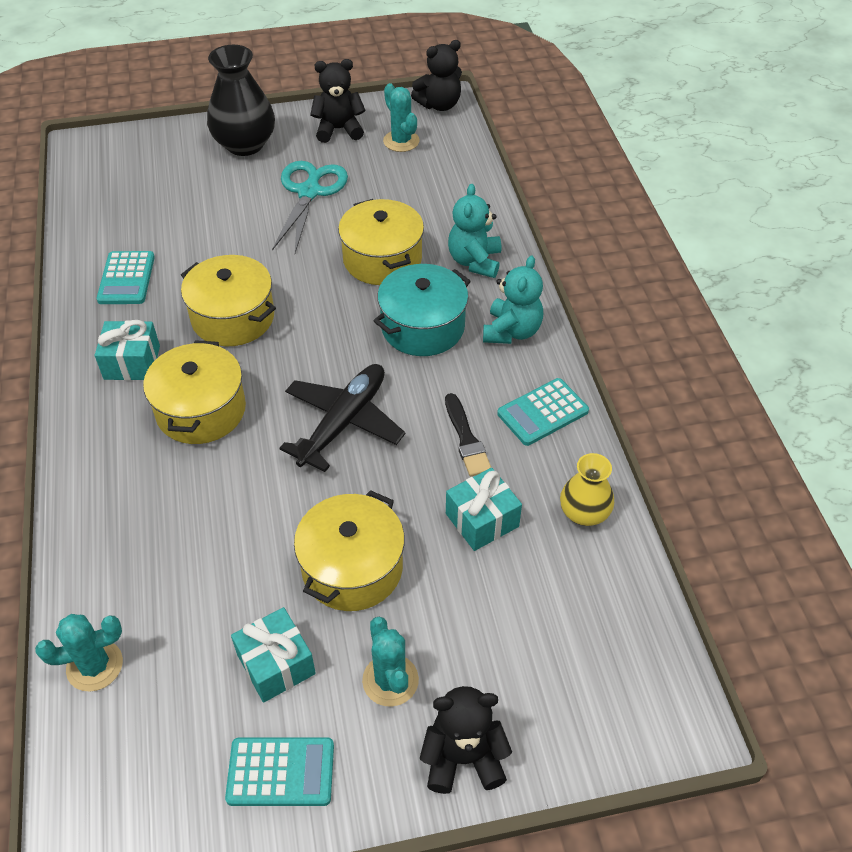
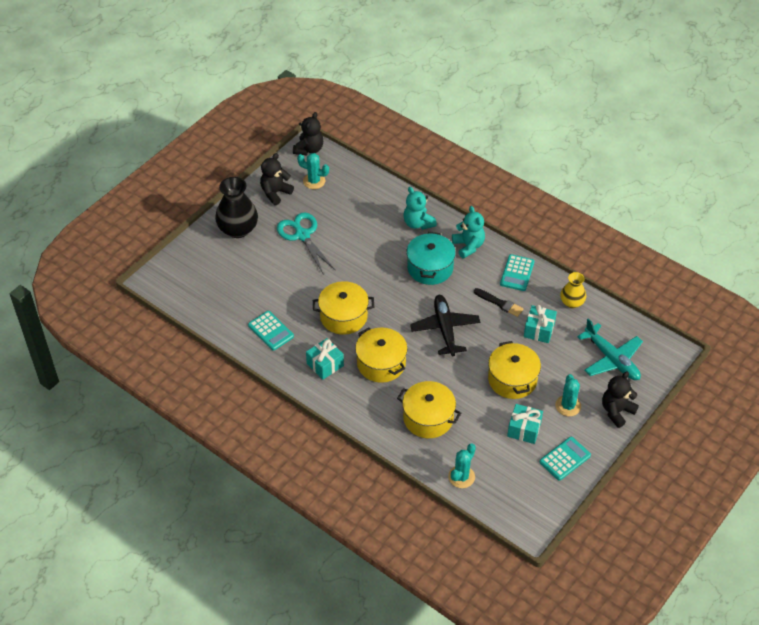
camera: 40 degrees left, 0 degrees up
(382, 259) = (376, 247): yellow pot -> yellow pot (428, 418)
(390, 680) = (568, 406): turquoise cactus -> turquoise cactus turned 60 degrees clockwise
(553, 654) = (611, 359): none -> turquoise plane

